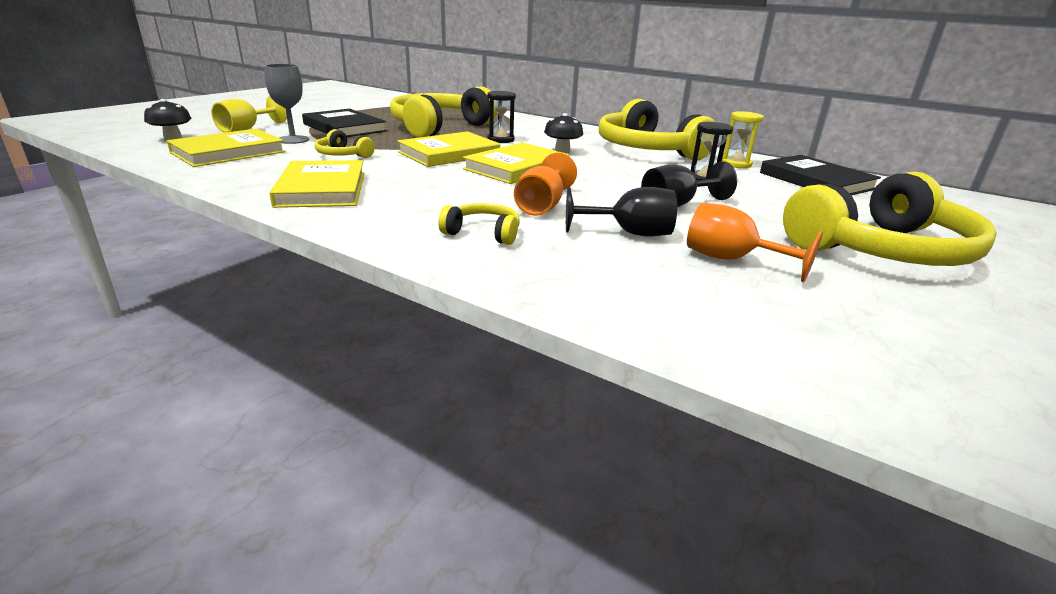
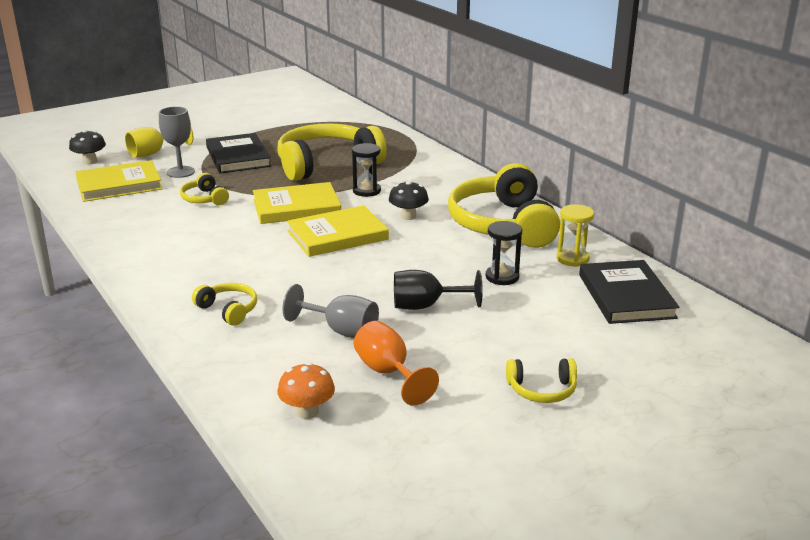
camera: 25 degrees right, 0 degrees up
(322, 189) = (155, 241): yellow book -> none
(542, 206) = (305, 288): orange goblet -> none
(629, 233) = (341, 331): black goblet -> grey goblet
(709, 310) = (307, 412): none -> orange mushroom
(881, 250) = (542, 390): yellow headphones -> yellow headphones, size x0.44

